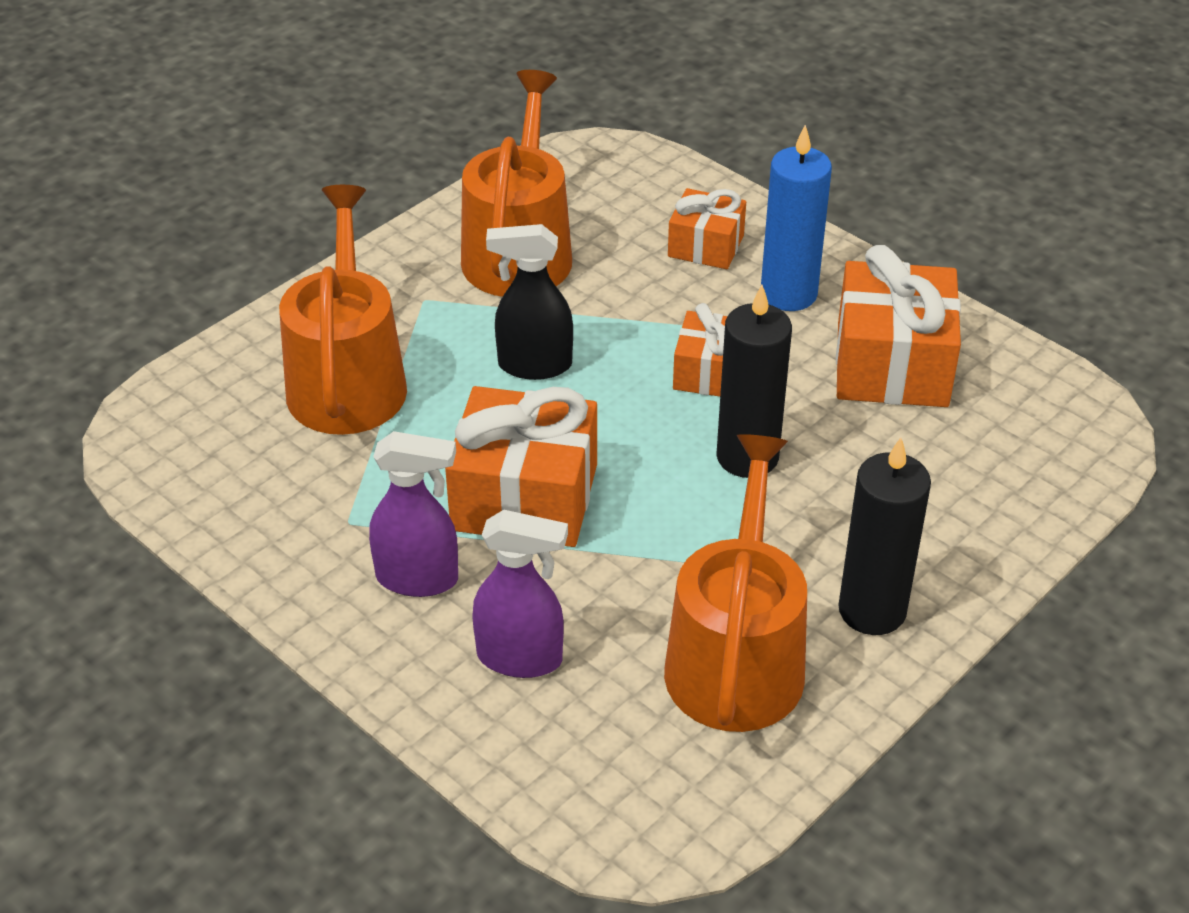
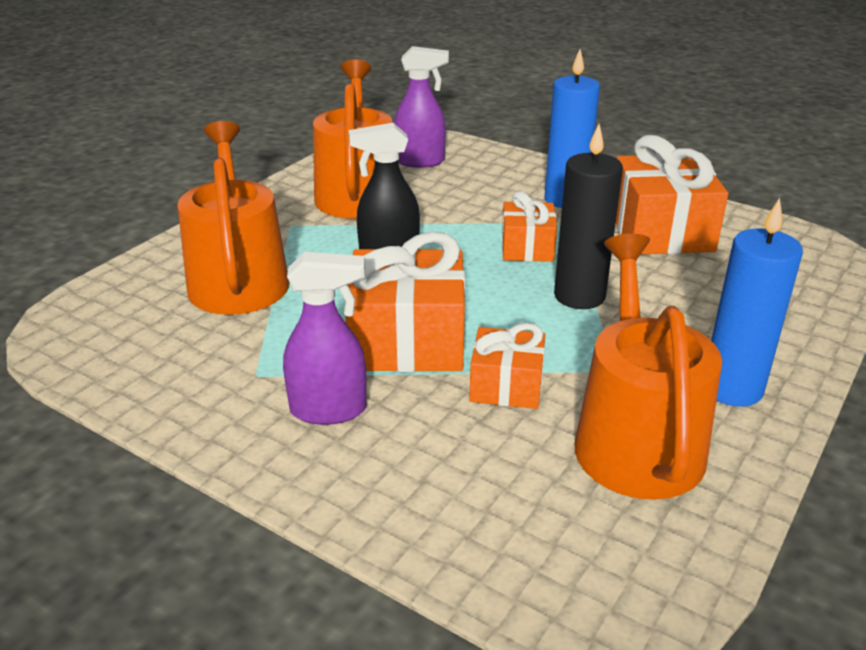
camera: 10 degrees left, 10 degrees down
(520, 658) = (441, 462): purple spray bottle -> purple spray bottle (420, 161)
(706, 246) = (494, 179): orange gift -> orange gift (506, 386)
(872, 610) = (732, 389): black candle -> blue candle

